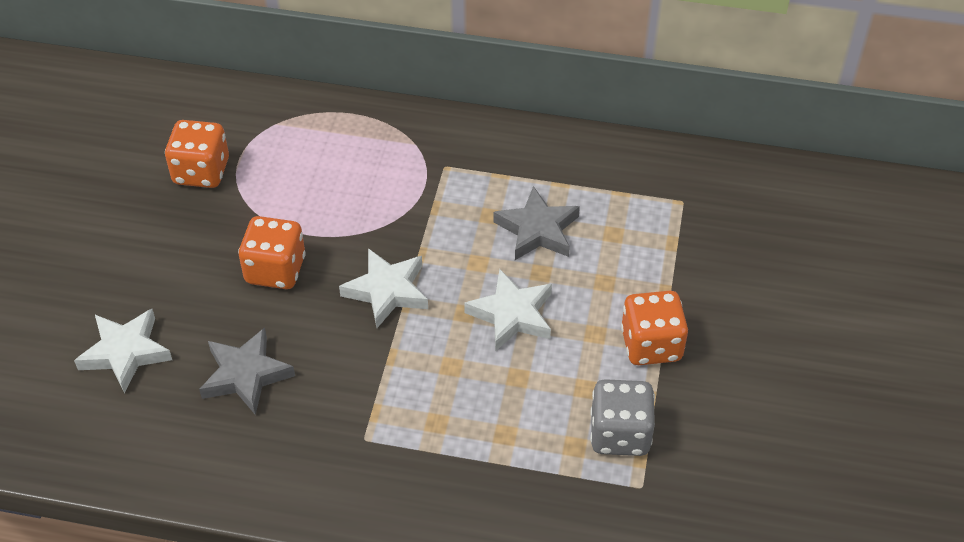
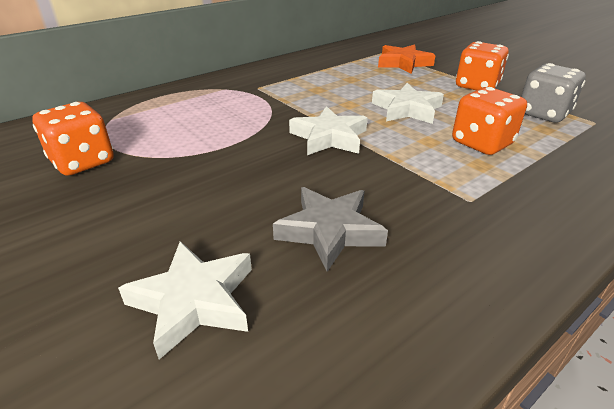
camera: 50 degrees left, 15 degrees down
(275, 270) = (238, 170): orange dice -> orange dice (482, 143)
(537, 230) = (349, 83): grey star -> none
(660, 242) = (403, 63): none -> orange star

